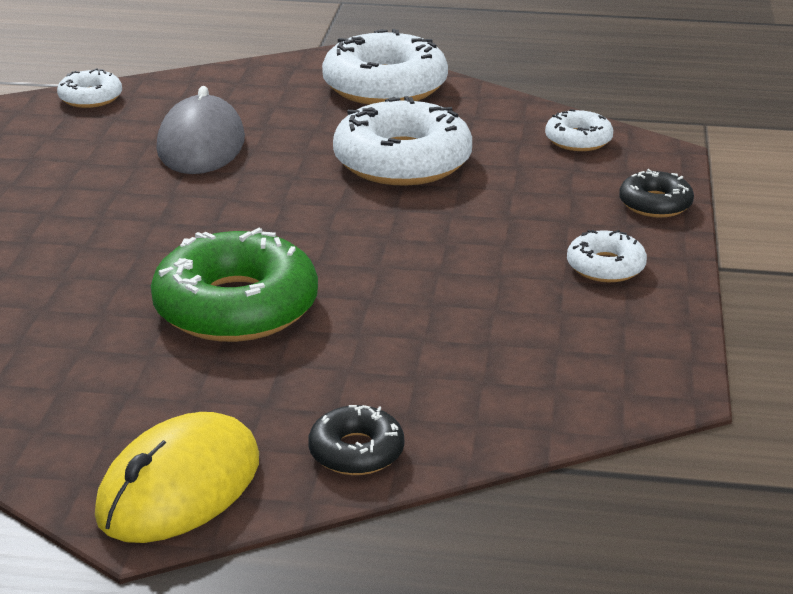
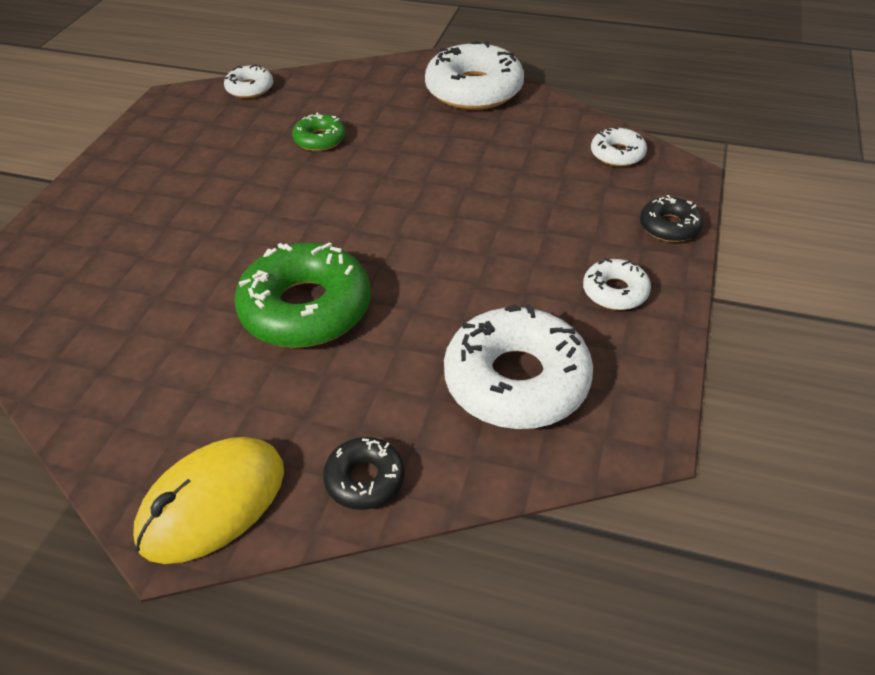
camera: 10 degrees right, 15 degrees up
(201, 144) = (320, 139): grey mouse -> green donut
(402, 161) = (471, 167): white donut -> white donut (516, 380)

